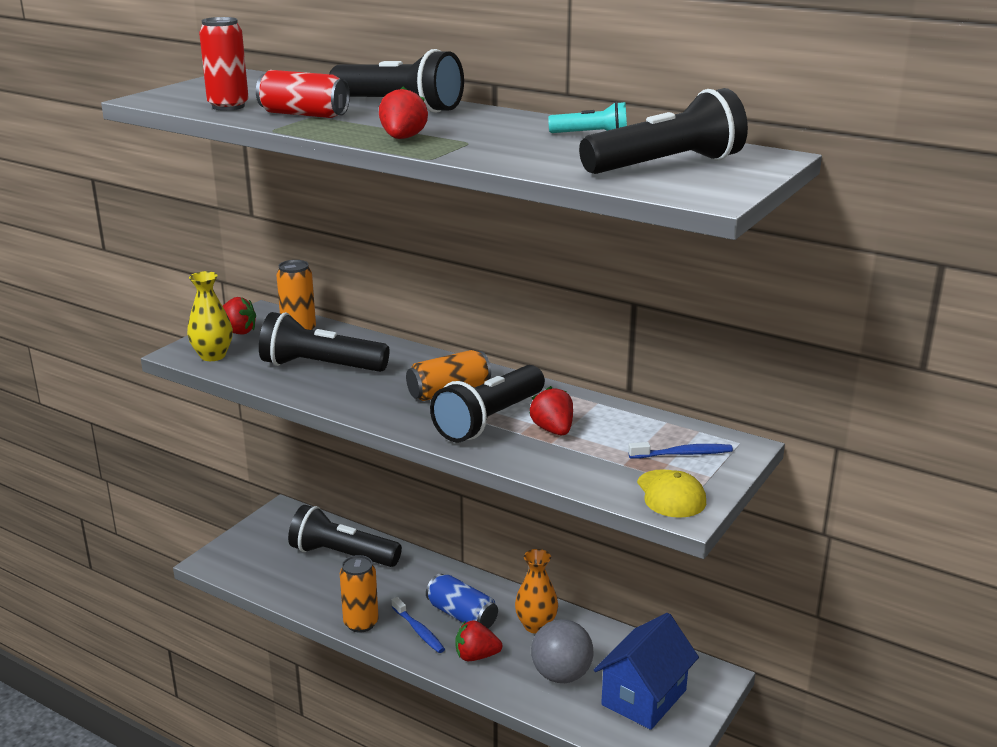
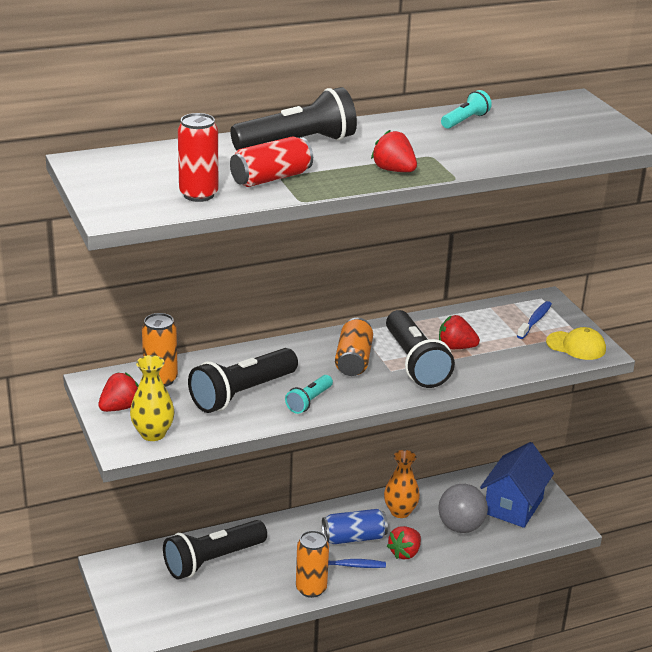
camera: 55 degrees left, 5 degrees up
(347, 396) = (309, 401): none -> turquoise flashlight
(644, 697) = (513, 506): blue house -> blue house turned 45 degrees clockwise
(666, 165) = (560, 128): black flashlight -> none

